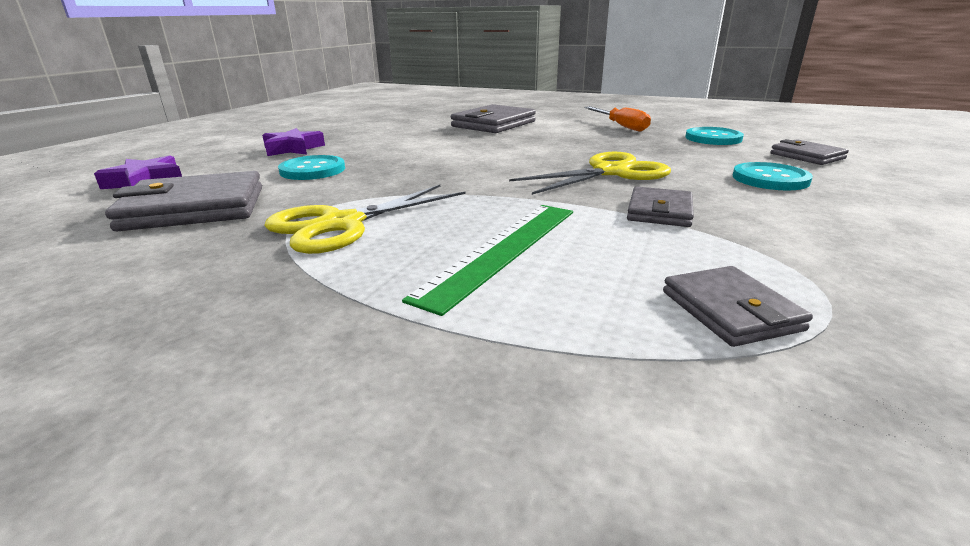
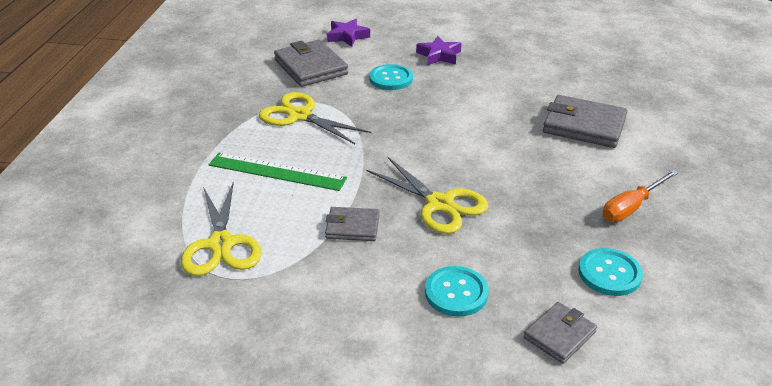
camera: 75 degrees right, 10 degrees up
(730, 310) = (221, 244): grey wallet -> yellow scissors

